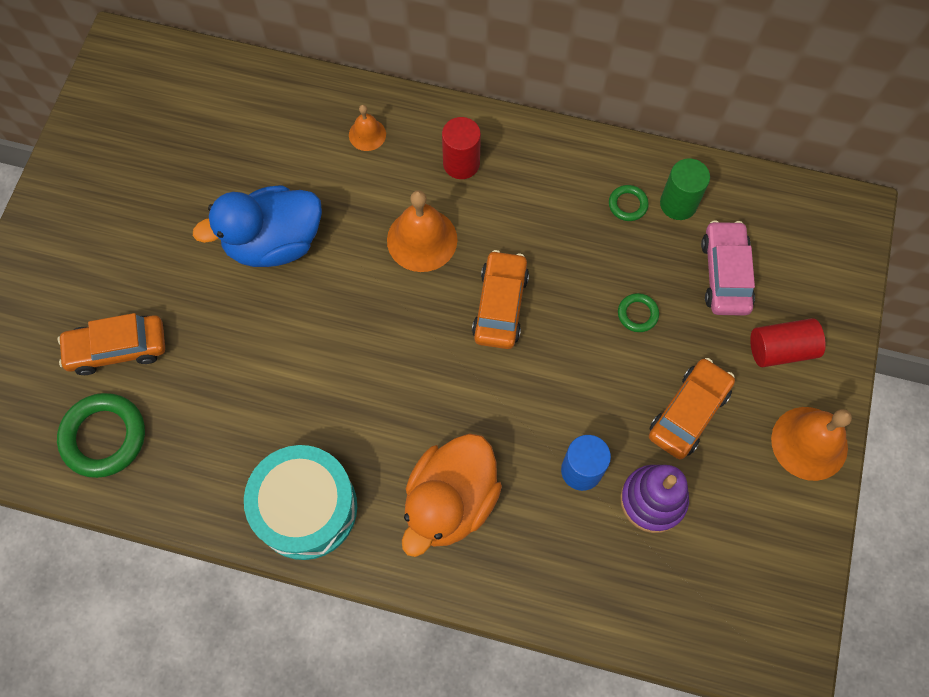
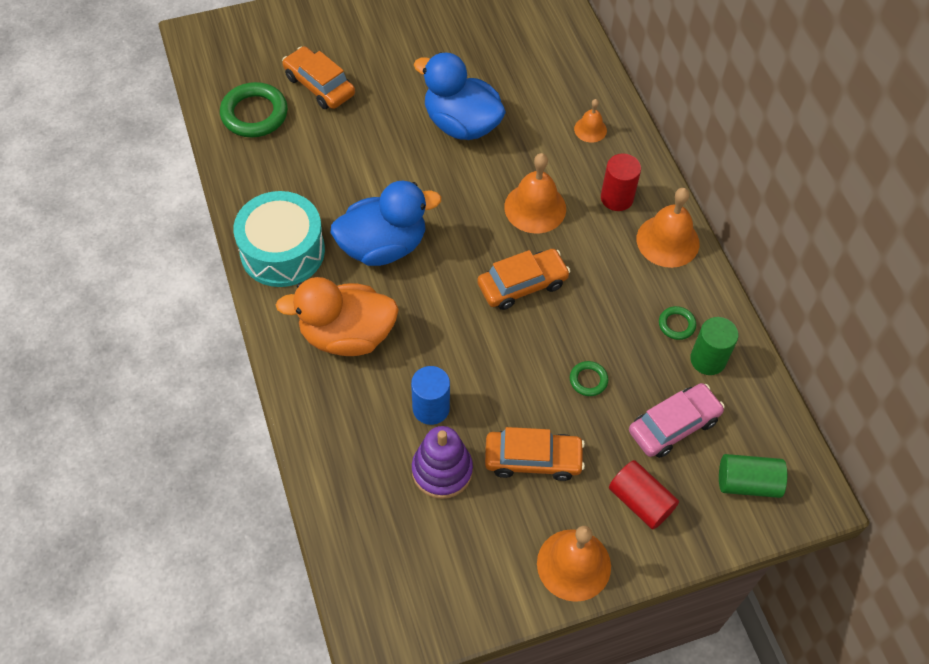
camera: 55 degrees right, 10 degrees down
(369, 405) = (383, 246): none -> blue duck
(537, 153) = (667, 241): none -> orange bell
(812, 253) = (747, 483): none -> green cylinder

